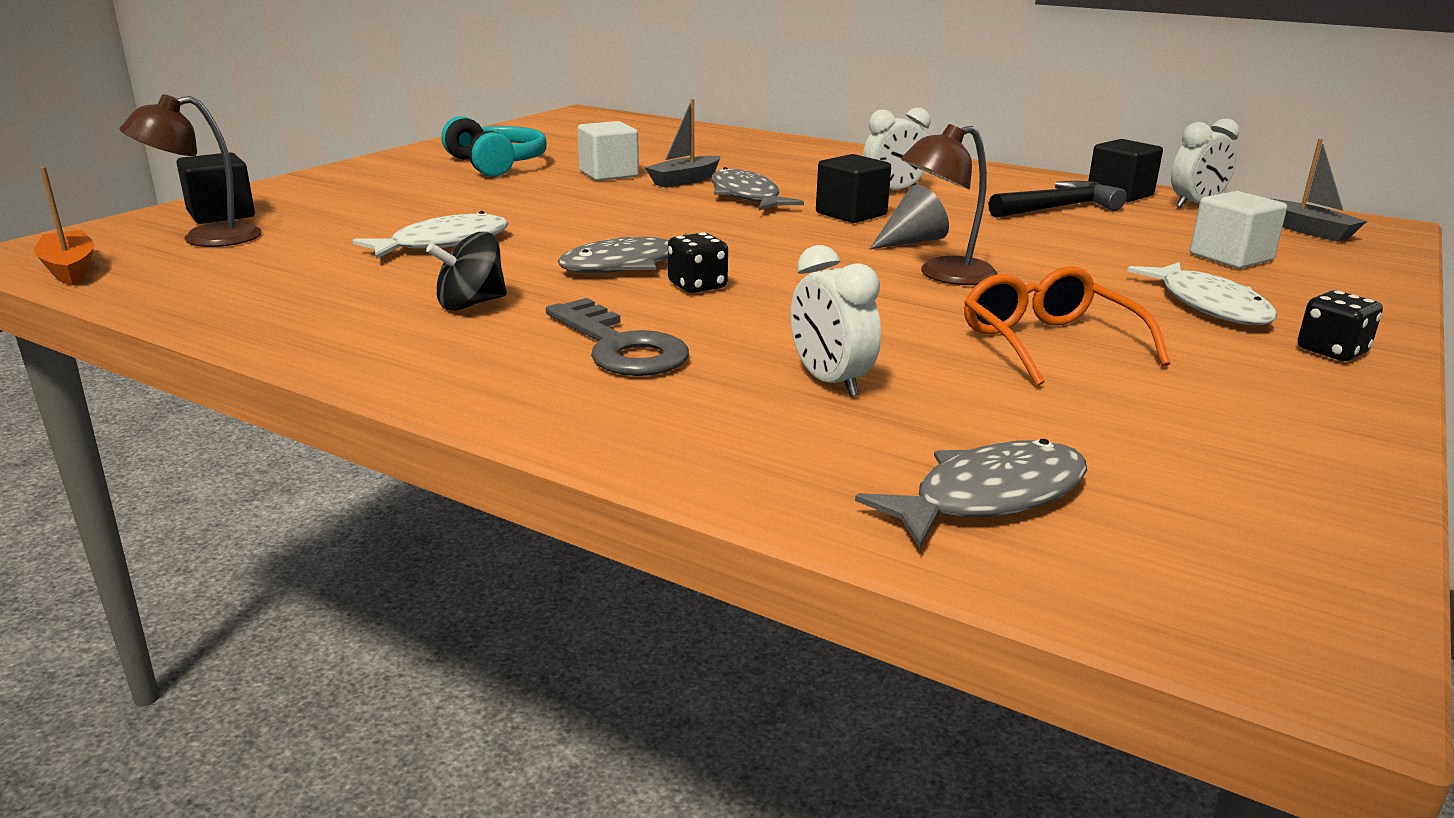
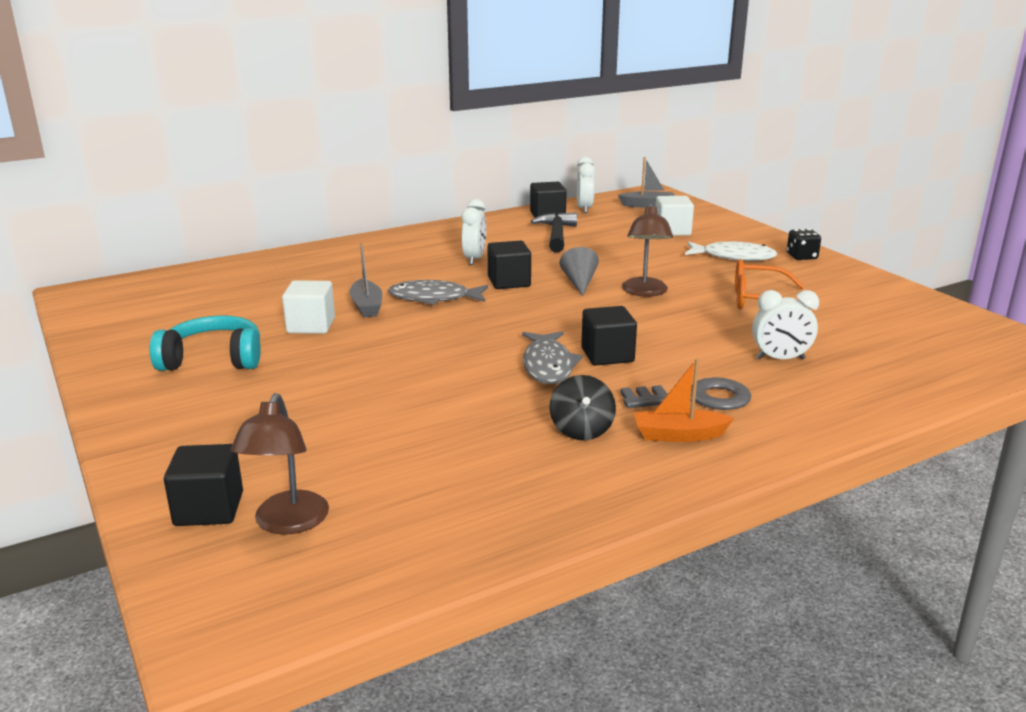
camera: 60 degrees left, 0 degrees up
(70, 269) = (311, 606): orange boat -> orange boat (678, 435)
(443, 243) = (429, 418): white fish -> none
(697, 286) = (607, 355): black dice -> black cube
(989, 497) = (920, 362): grey fish -> none

